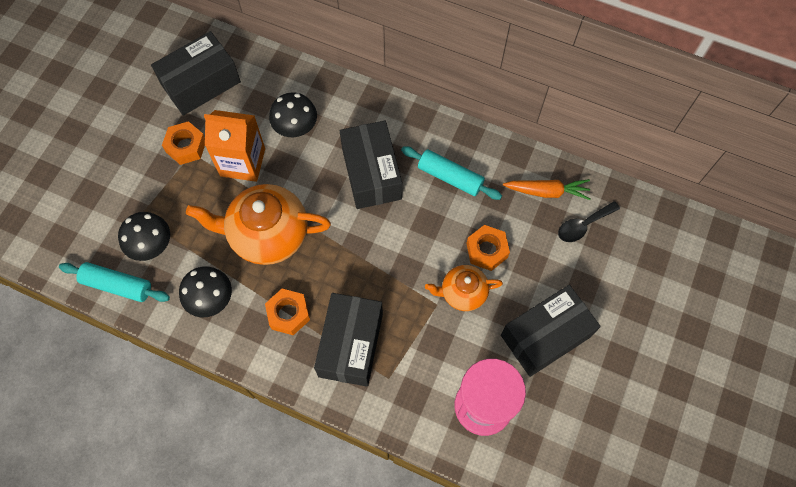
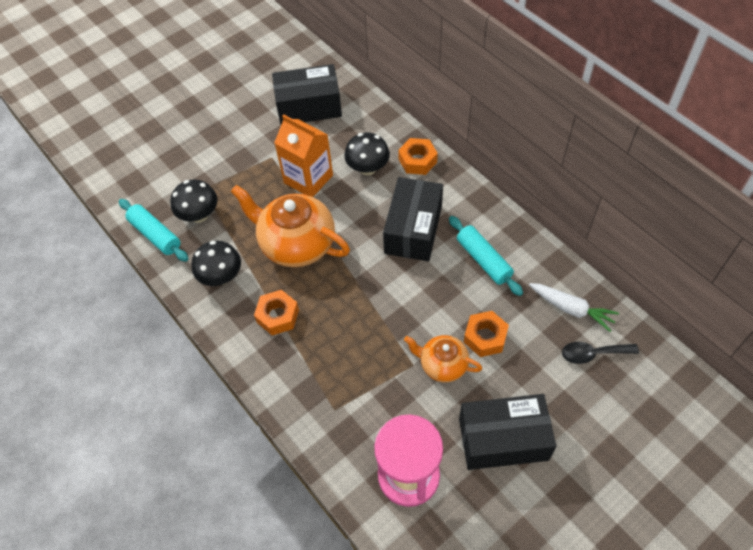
camera: 30 degrees right, 10 degrees down
(186, 146) = (270, 150): orange nut -> orange nut (417, 161)
(350, 344) = (316, 365): black box -> none
(547, 191) = (572, 309): orange carrot -> white carrot

